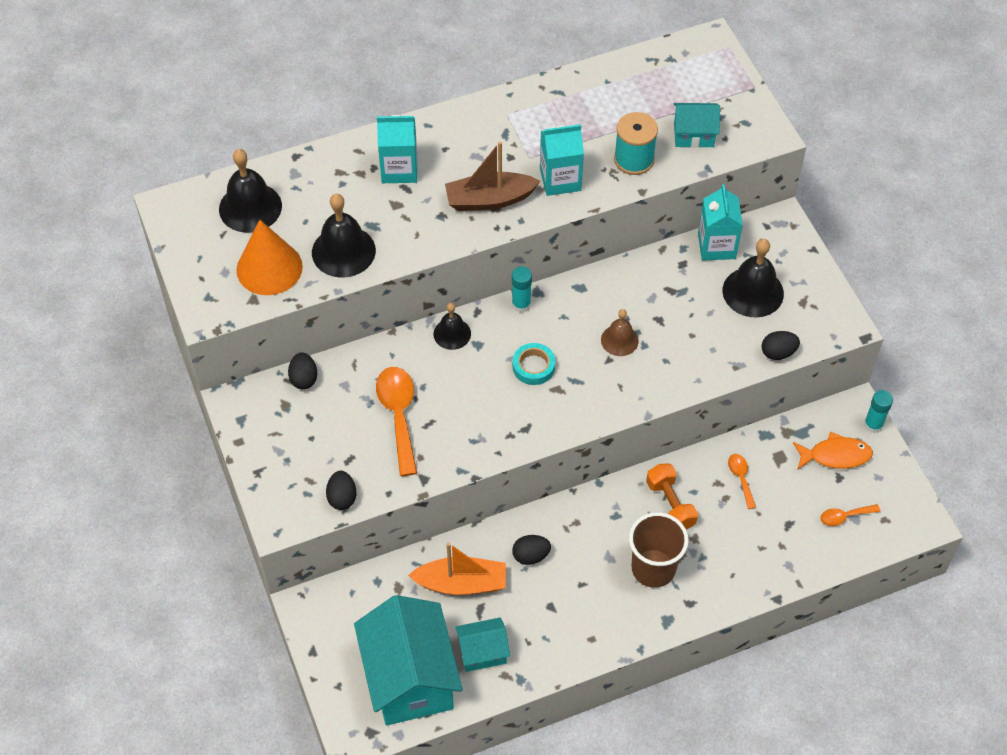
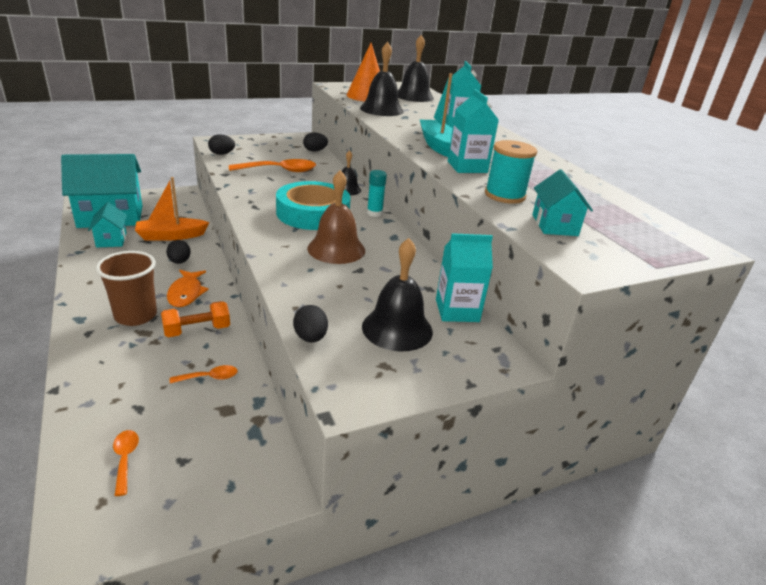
camera: 85 degrees right, 25 degrees down
(461, 583) = (171, 236): orange boat -> orange boat turned 75 degrees clockwise
(489, 199) = (437, 145): brown boat -> turquoise boat
(533, 367) = (313, 213): turquoise tape -> turquoise tape, size x2.08
(619, 340) = (336, 249): brown bell -> brown bell, size x1.65
(835, 455) = (214, 460): orange fish -> orange fish (186, 293)
(873, 425) = (250, 507): turquoise glue stick -> none

